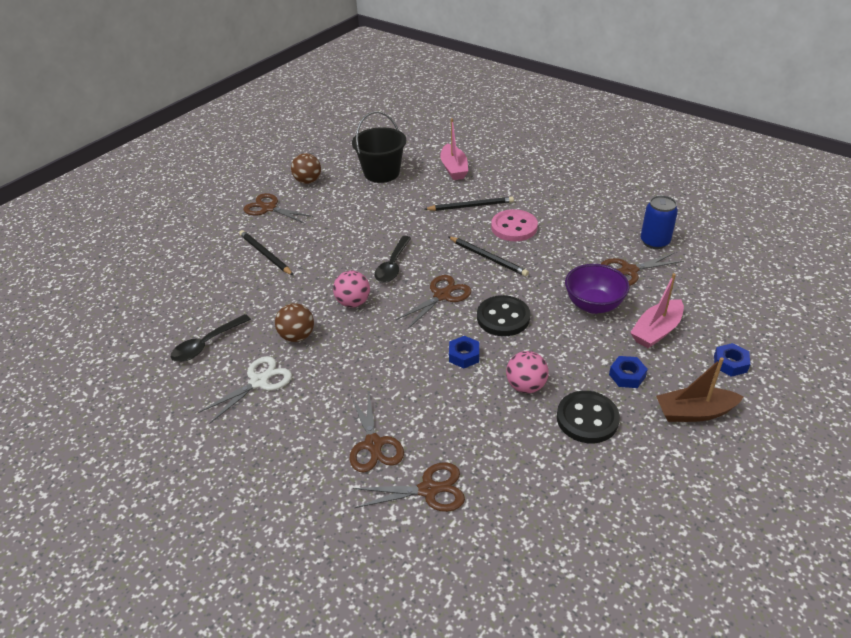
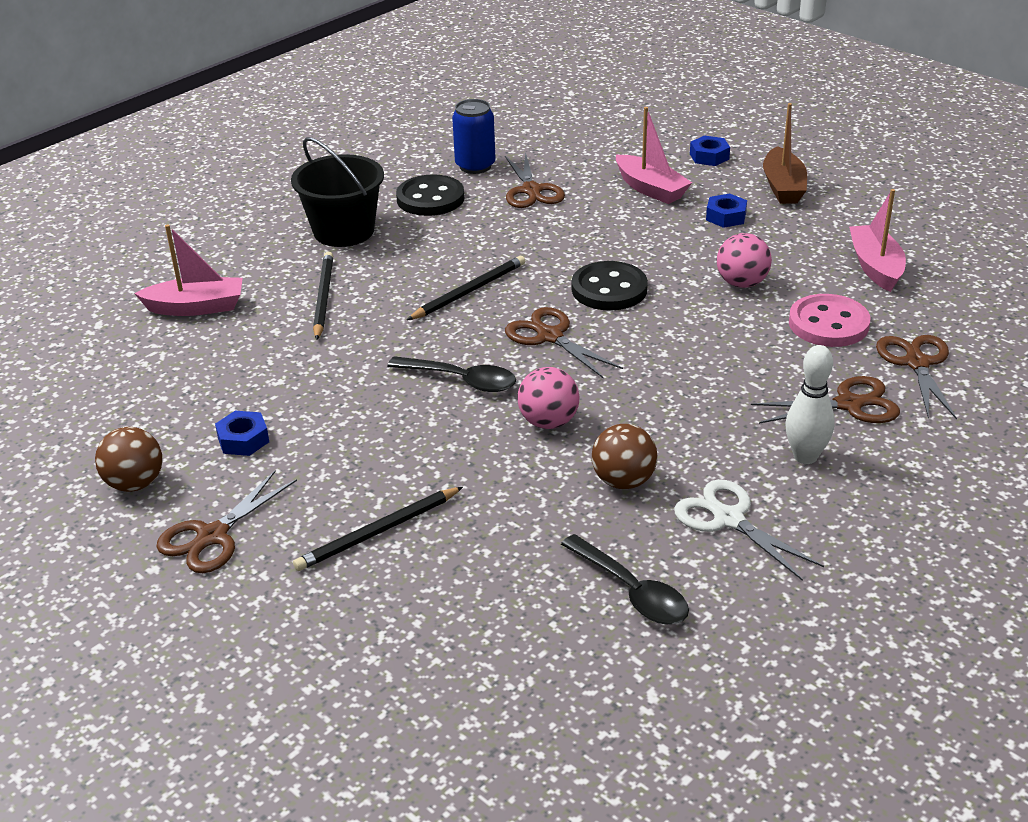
camera: 85 degrees left, 5 degrees down
(315, 418) = (805, 456): none -> white bowling pin
(382, 173) = (161, 387): black bucket -> black bucket (344, 231)
(464, 356) = (683, 325): blue nut -> blue nut (243, 440)
(514, 227) = (399, 264): pink button -> pink button (828, 324)
(571, 472) = (875, 267): none -> pink boat
(587, 419) = (795, 249): black button -> black button (430, 198)
(593, 305) = (595, 222): purple bowl -> none

